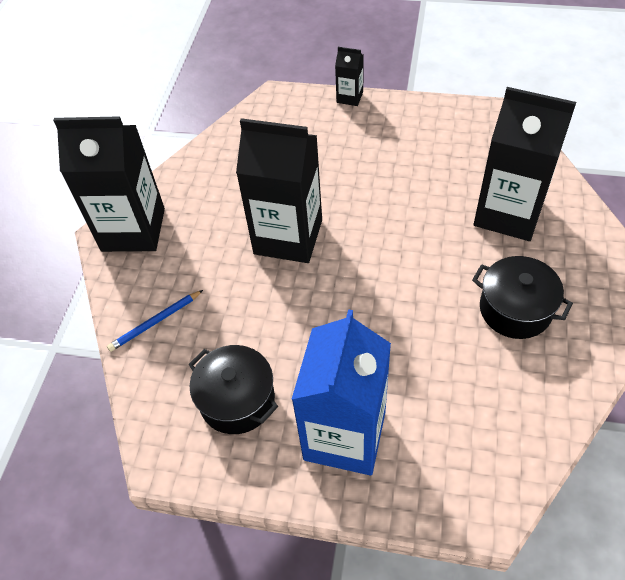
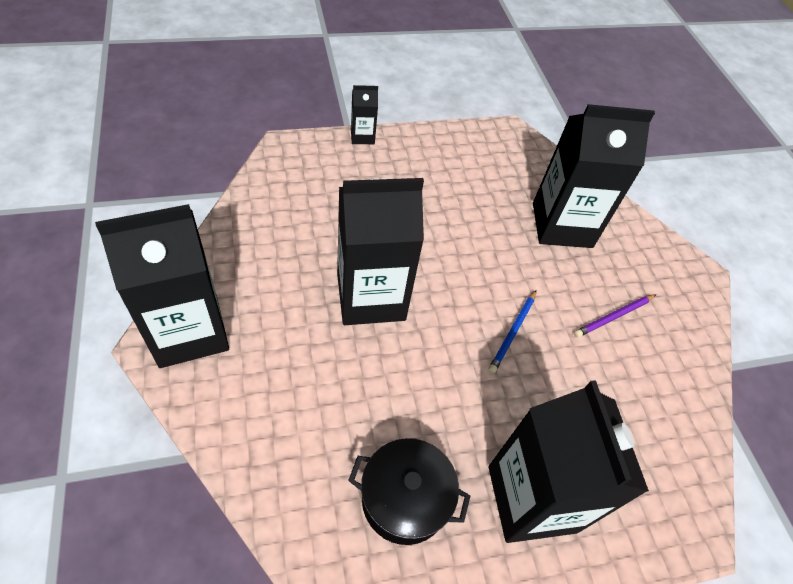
camera: 35 degrees left, 0 degrees up
(155, 322) = (268, 437): blue pencil -> blue pencil (513, 332)
(344, 435) = (531, 499): blue carton -> black carton
(515, 309) = (614, 317): black pot -> purple pencil

